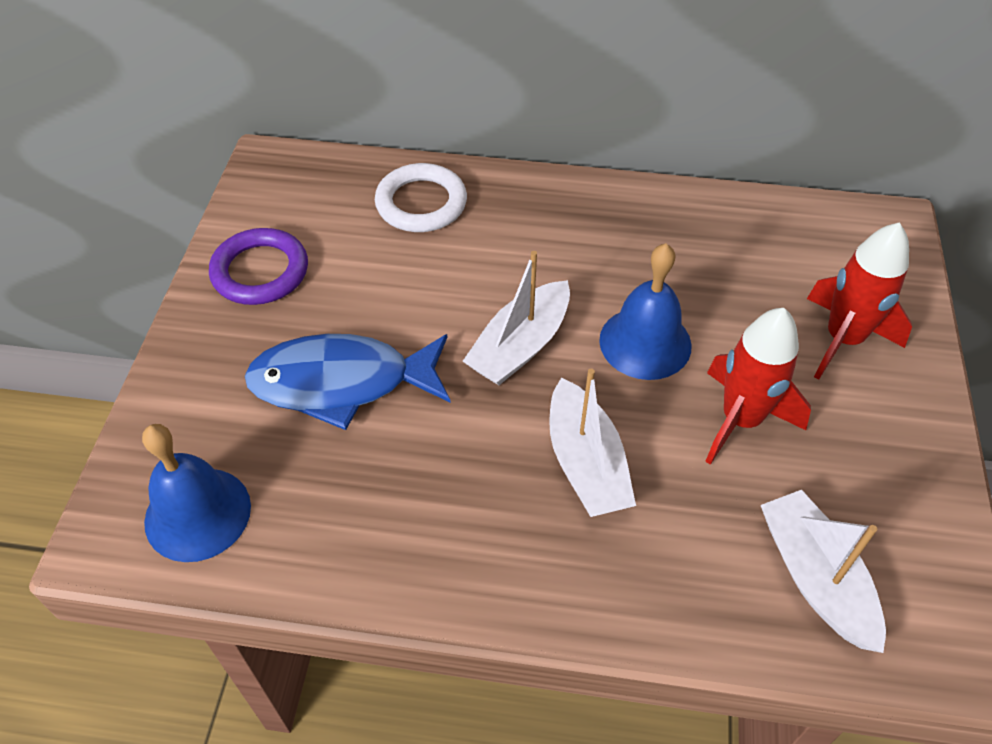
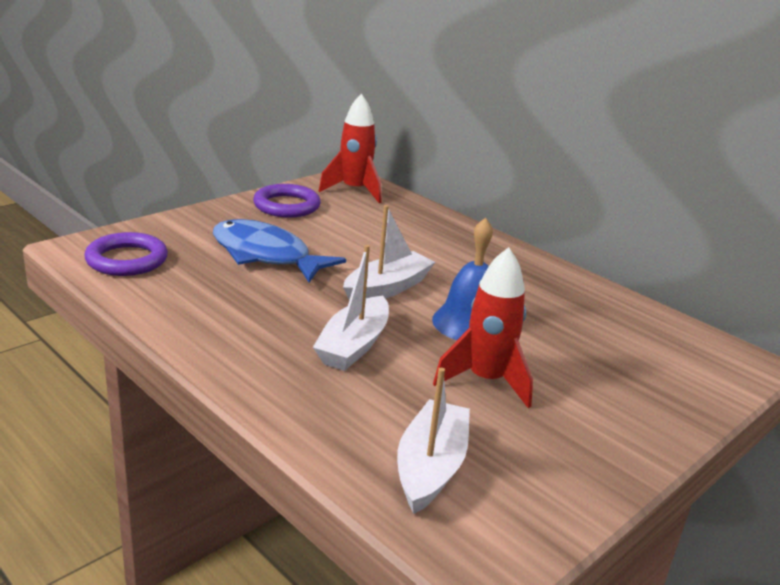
camera: 35 degrees right, 25 degrees down
(197, 513) = (127, 260): blue bell -> purple ring
(421, 203) = (412, 220): white ring -> none
(520, 346) = (387, 288): white boat -> white boat turned 150 degrees clockwise
(842, 340) = (621, 388): red rocket -> red rocket (354, 191)

